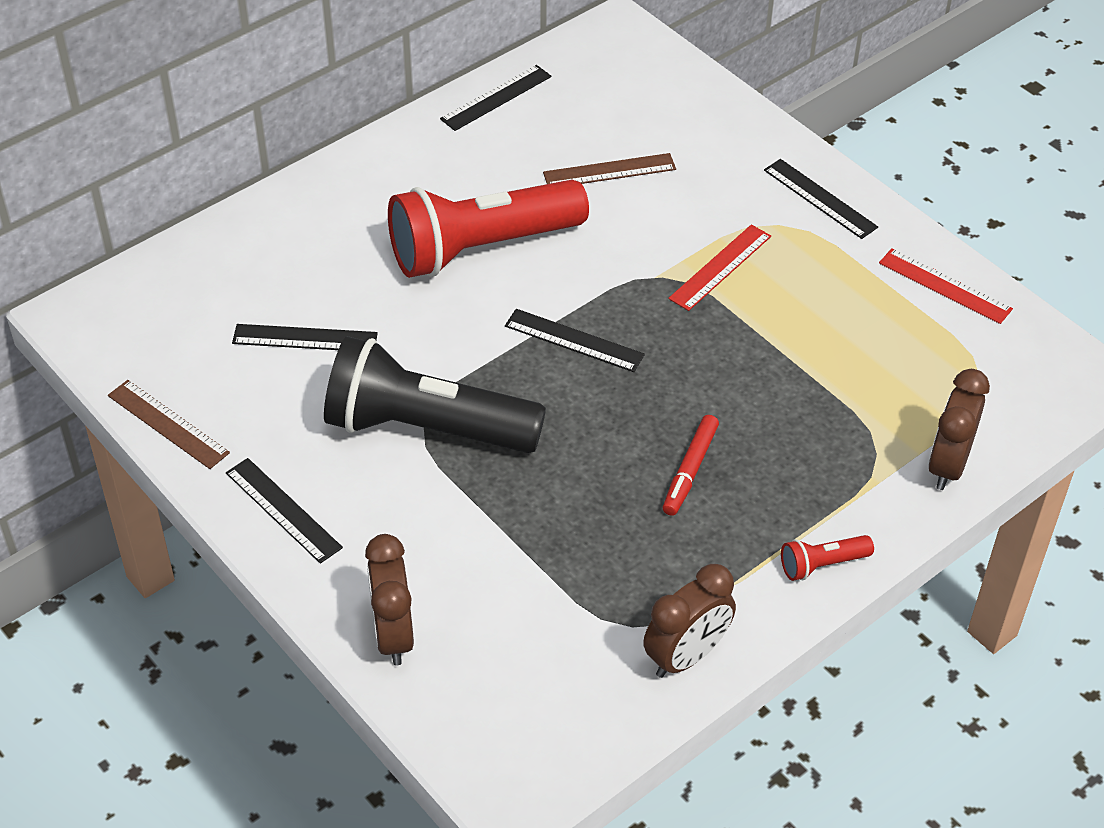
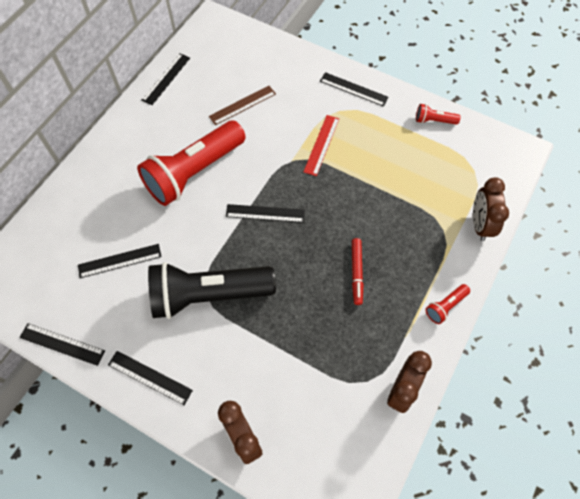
camera: 20 degrees left, 15 degrees up
(168, 424) = (62, 344): brown ruler -> black ruler
(945, 286) = (434, 121): red ruler -> red flashlight

